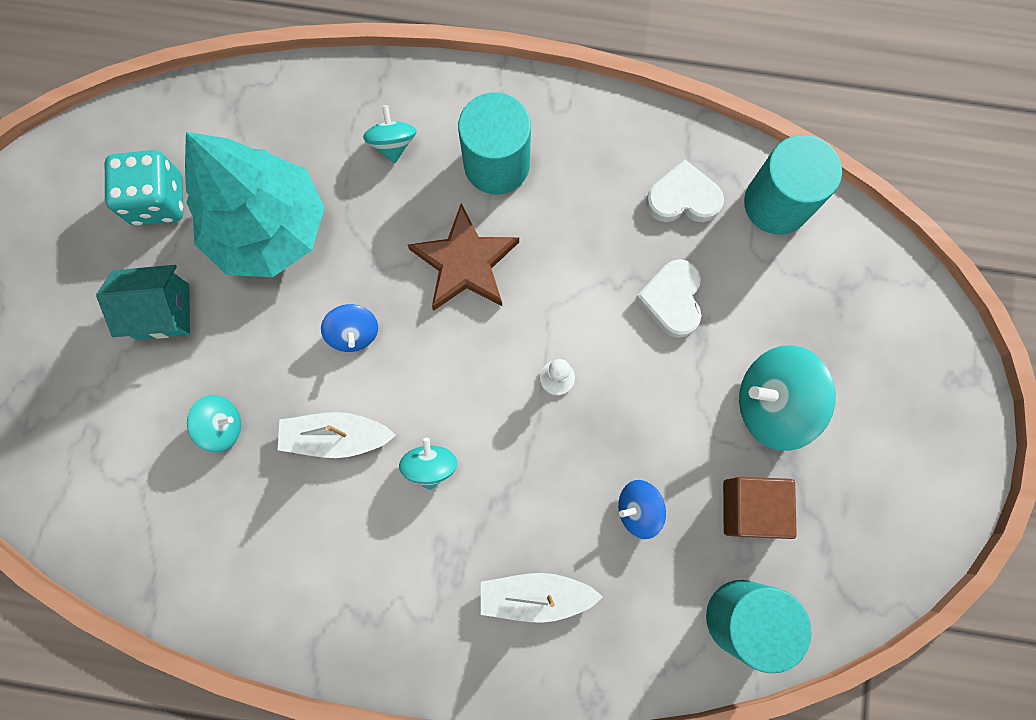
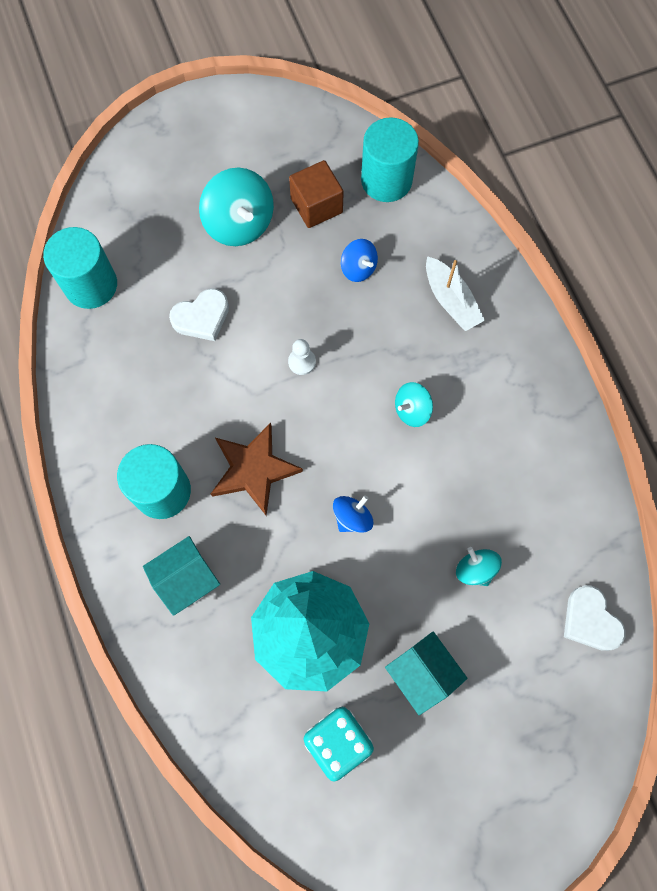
camera: 120 degrees left, 5 degrees down
(336, 437) = (432, 484): white boat -> none
(393, 144) = (187, 580): turquoise spinning top -> turquoise house
(683, 198) = (119, 347): white heart -> white heart (590, 620)

